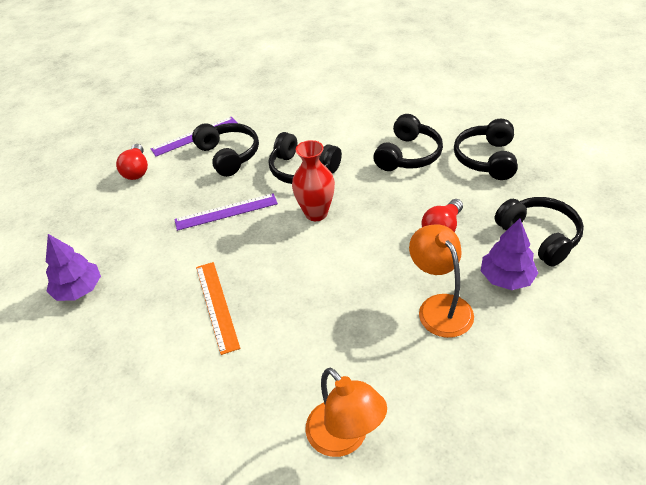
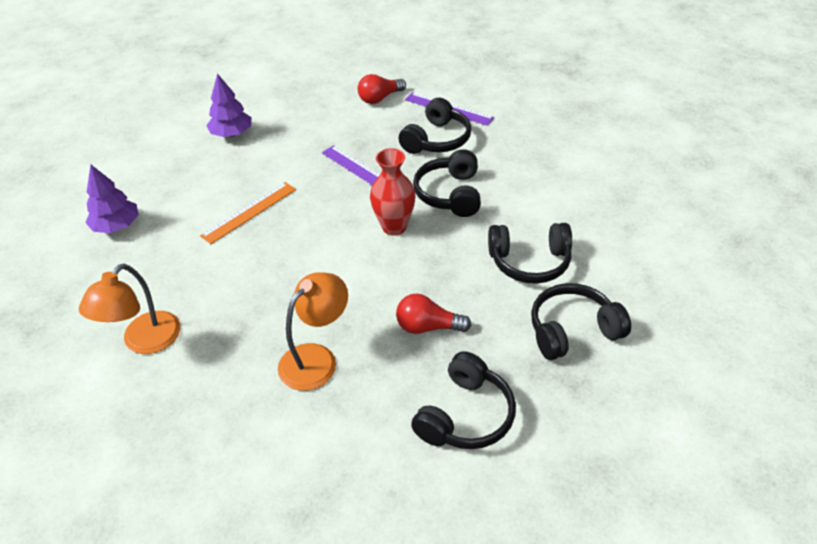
camera: 60 degrees right, 0 degrees up
(506, 278) = (383, 402): purple tree -> purple tree (117, 226)

